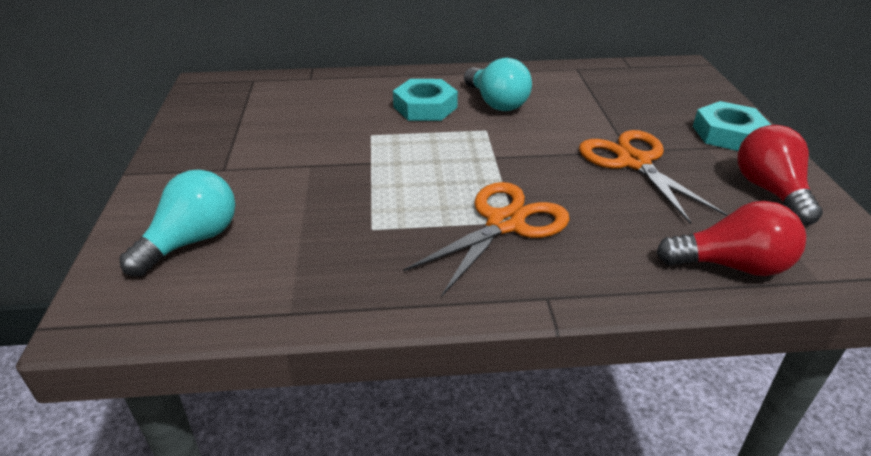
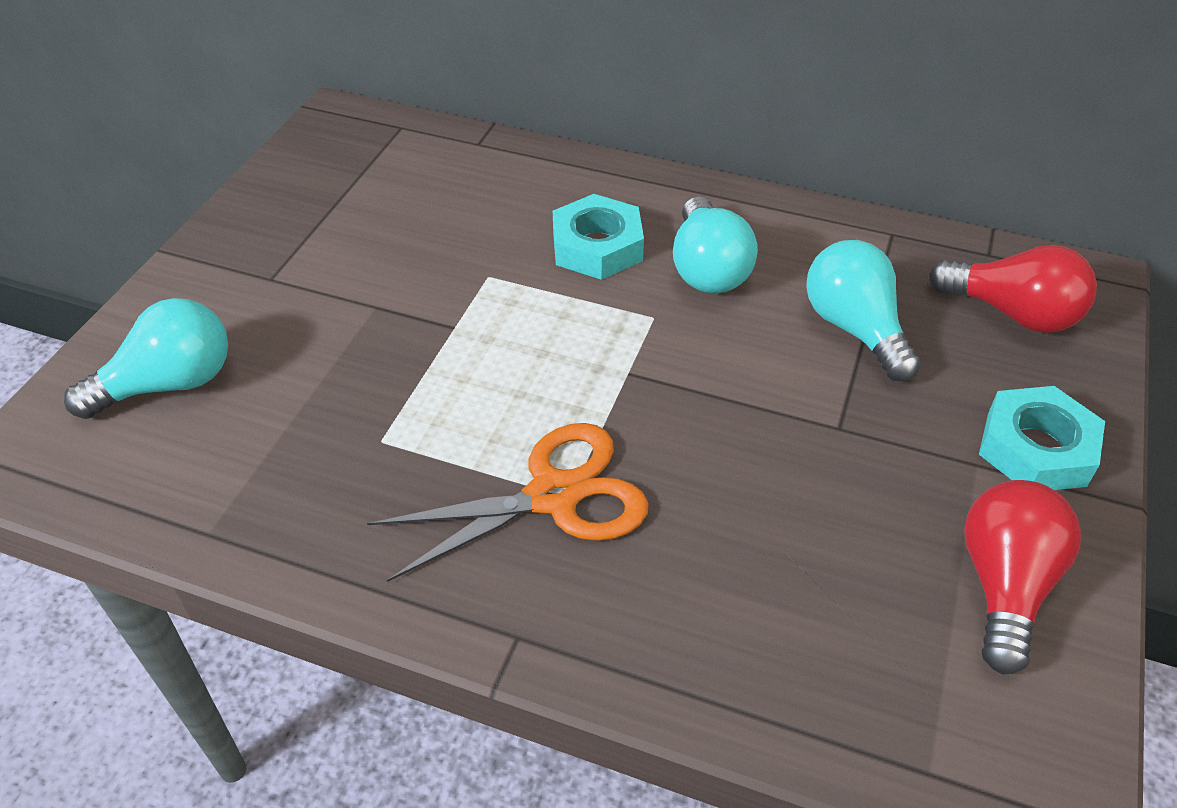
camera: 25 degrees right, 10 degrees up
(596, 109) = (855, 329): none -> turquoise light bulb
(634, 162) = (828, 452): orange scissors -> none
(732, 265) = (817, 691): red light bulb -> red light bulb (1012, 313)

